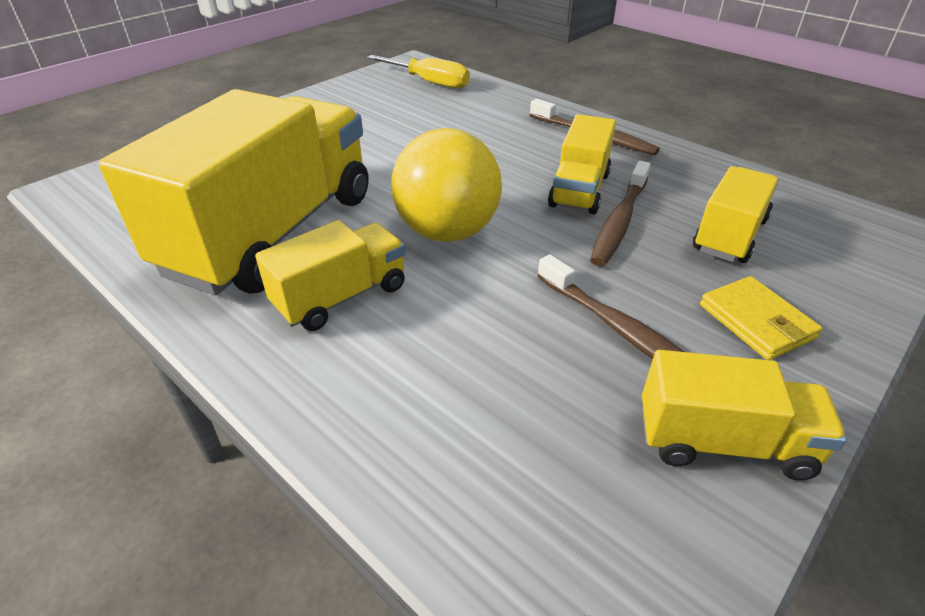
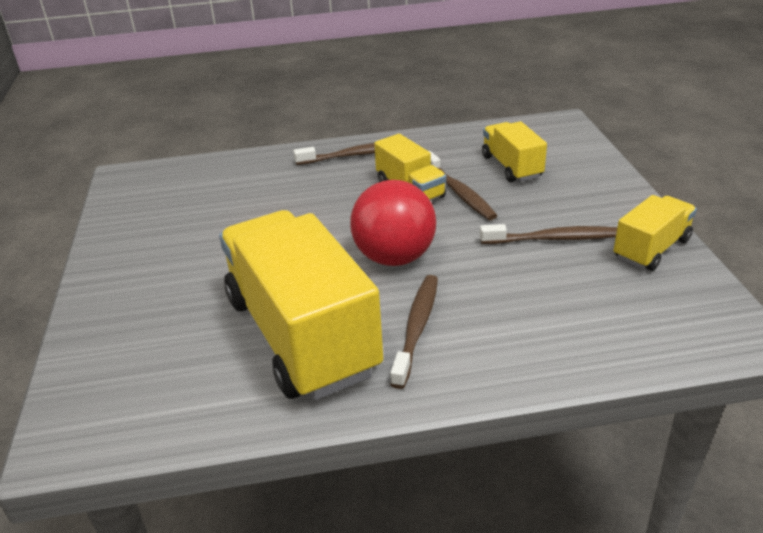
camera: 50 degrees left, 5 degrees down
(341, 297) = (417, 328): yellow truck -> brown toothbrush
(429, 82) = (173, 182): yellow screwdriver -> none
(447, 232) = (394, 257): yellow ball -> red ball
(756, 321) = (584, 197): yellow wallet -> none

